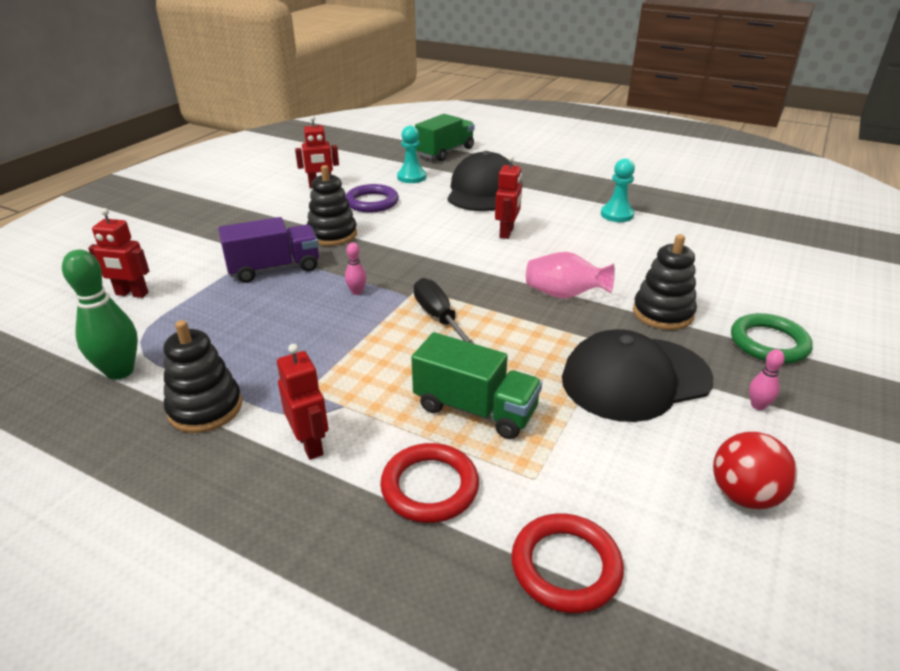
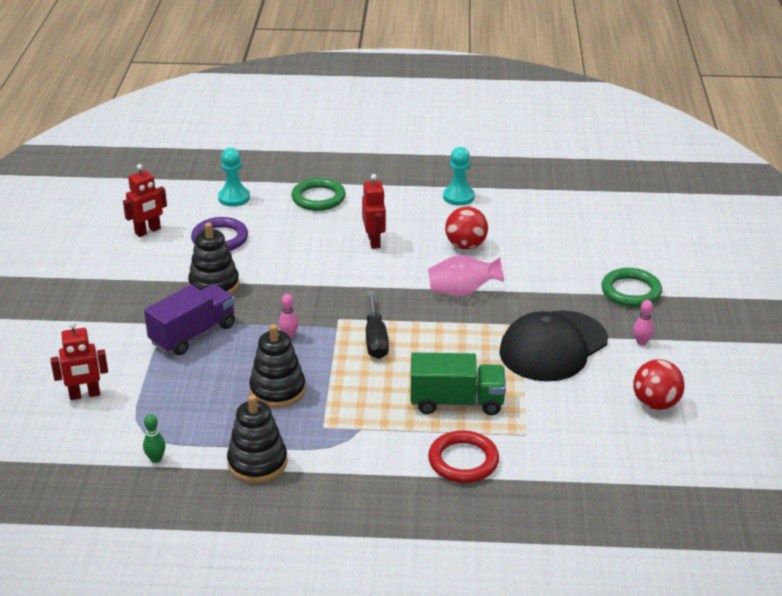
camera: 25 degrees left, 0 degrees up
(120, 371) = (156, 459): green bowling pin -> green bowling pin, size x0.48
(310, 444) = (360, 461): red robot -> none
(438, 317) = (375, 339): black screwdriver -> black screwdriver turned 135 degrees counterclockwise
(445, 152) = (242, 156): green truck -> none
(483, 191) = (318, 198): black cap -> green ring
(566, 566) = (574, 476): red ring -> none
(596, 255) = (465, 245): none -> red ball
(662, 313) = (545, 287): black stacking toy -> black stacking toy (277, 390)

